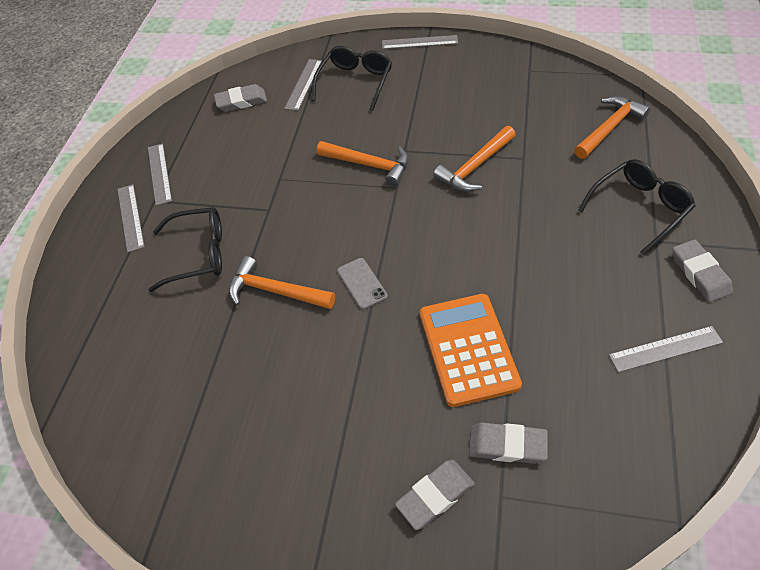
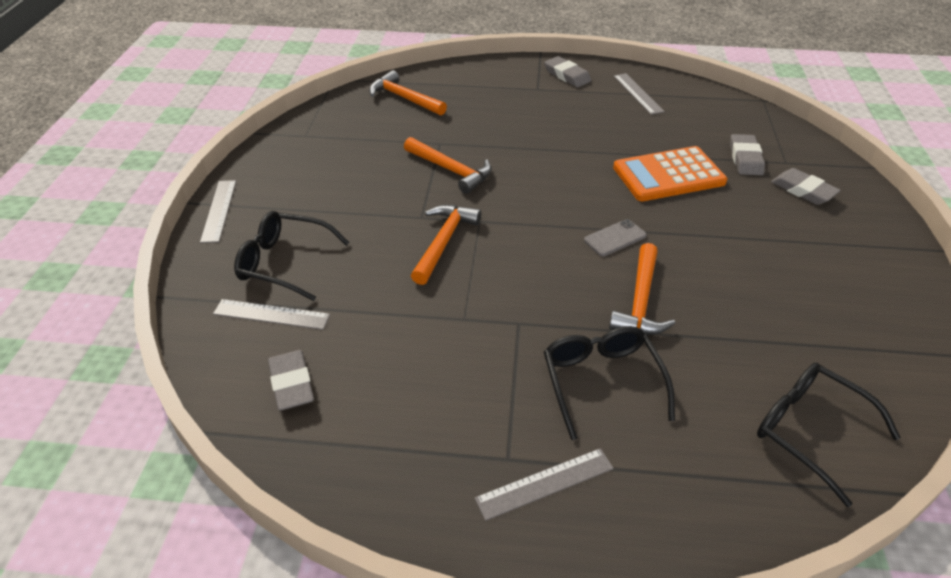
camera: 100 degrees left, 10 degrees down
(159, 173) = (449, 464): grey ruler -> none
(639, 209) = (504, 93): black glasses -> black glasses (811, 432)
(700, 273) = (567, 75): grey eraser -> grey eraser turned 75 degrees clockwise

